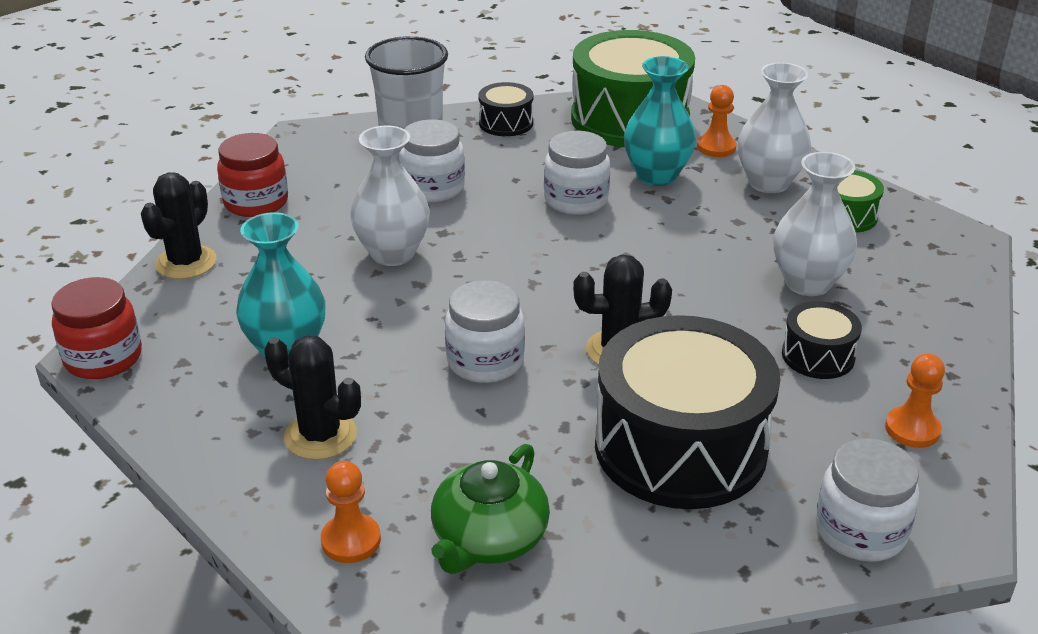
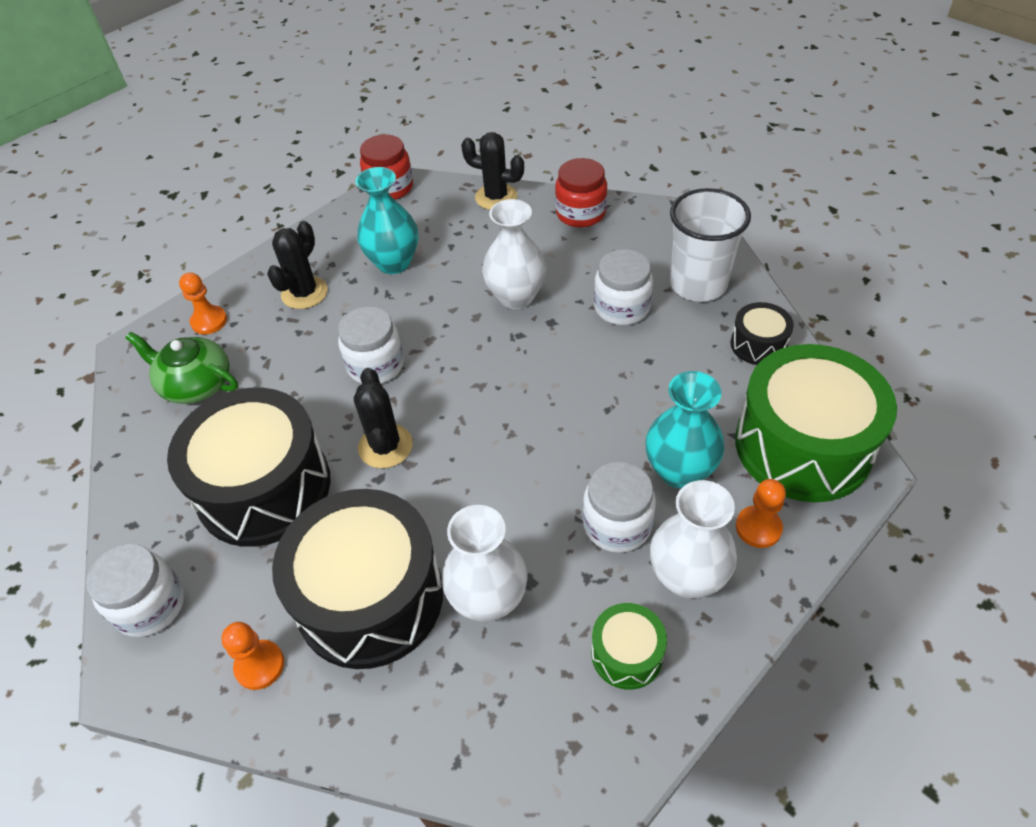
camera: 90 degrees right, 15 degrees up
(576, 200) = (618, 407): white jar -> white jar (617, 524)
(818, 356) = (370, 597): black drum -> black drum, size x2.18

